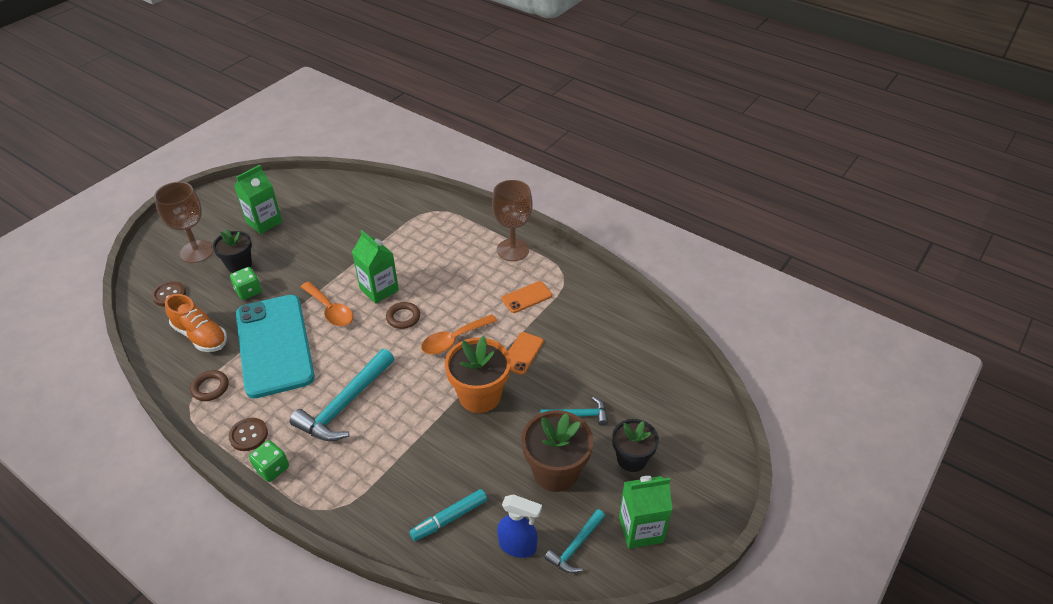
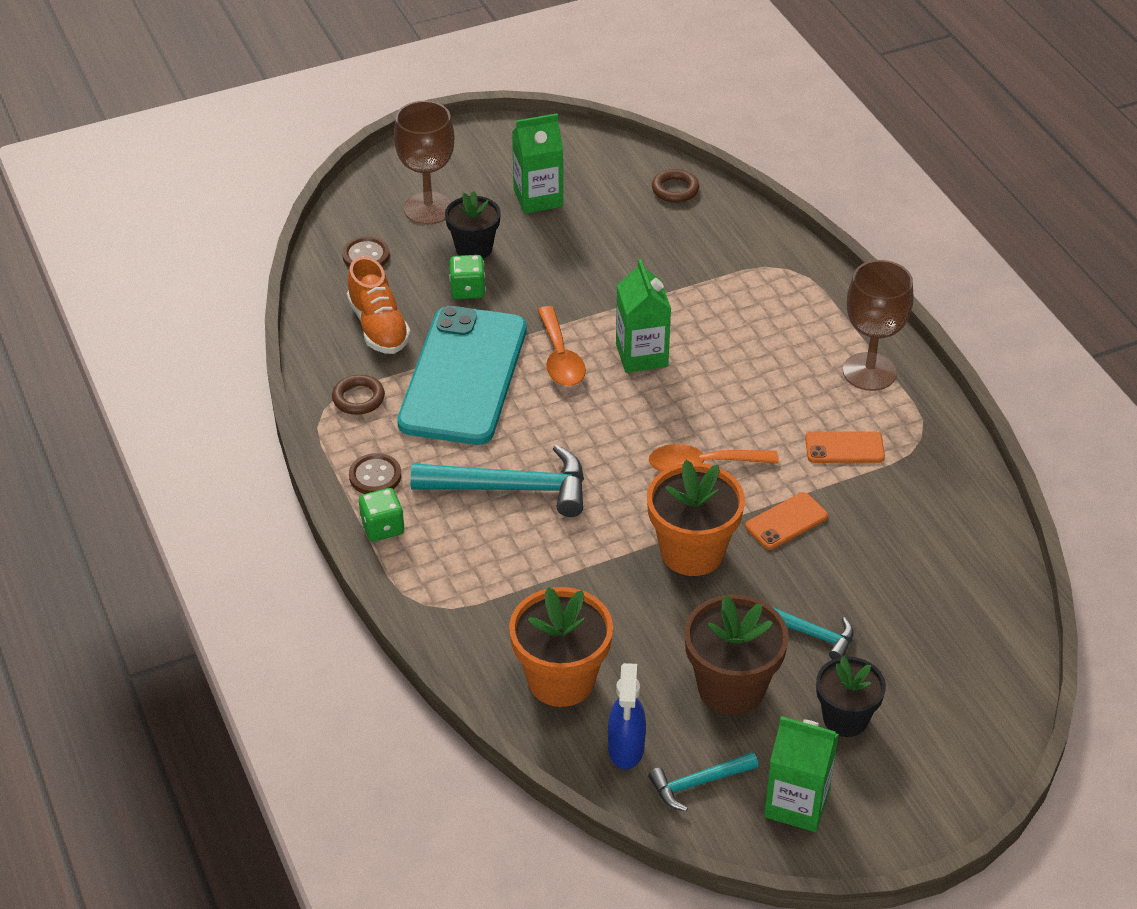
camera: 30 degrees right, 0 degrees up
(345, 404) = (511, 488): turquoise hammer -> turquoise hammer turned 150 degrees counterclockwise
(403, 317) = (652, 407): brown ring -> brown ring (675, 189)
(449, 518) = (561, 680): turquoise marker -> orange flower pot
(518, 546) = (626, 749): blue spray bottle -> blue spray bottle turned 45 degrees clockwise

